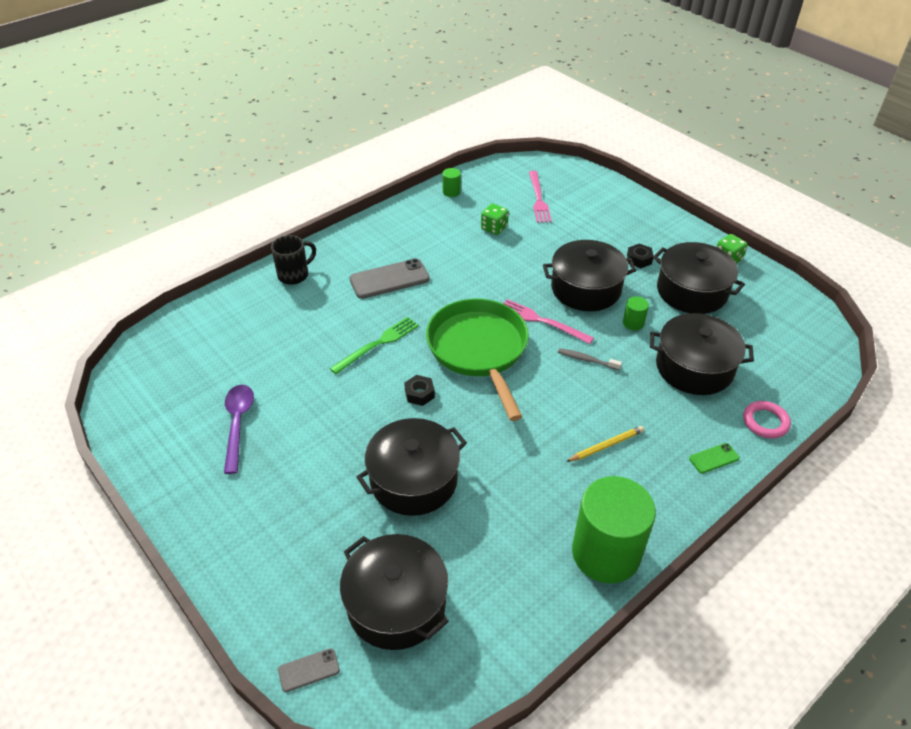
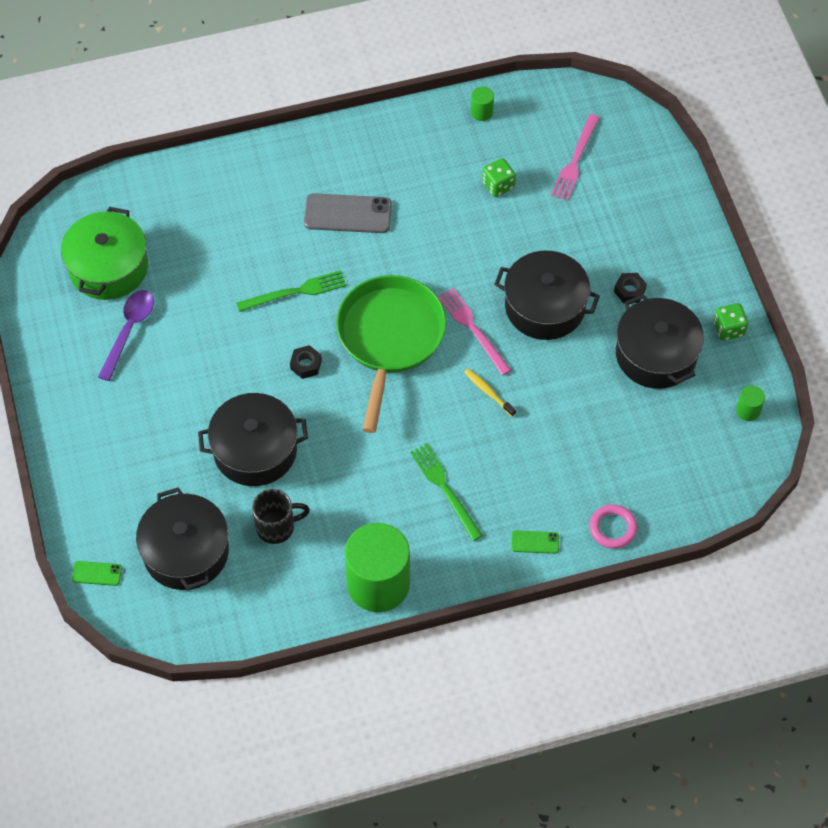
camera: 25 degrees right, 15 degrees up
(194, 381) = (108, 267): none -> green pot
(294, 275) = (254, 170): black mug -> black mug (277, 527)
(309, 670) = (97, 573): grey phone -> green phone
(587, 360) = (488, 392): grey toothbrush -> yellow toothbrush
(606, 446) = (445, 489): yellow pencil -> green fork
(633, 323) = (565, 368): green cylinder -> green cylinder (748, 410)
(694, 367) = (589, 443): black pot -> none

